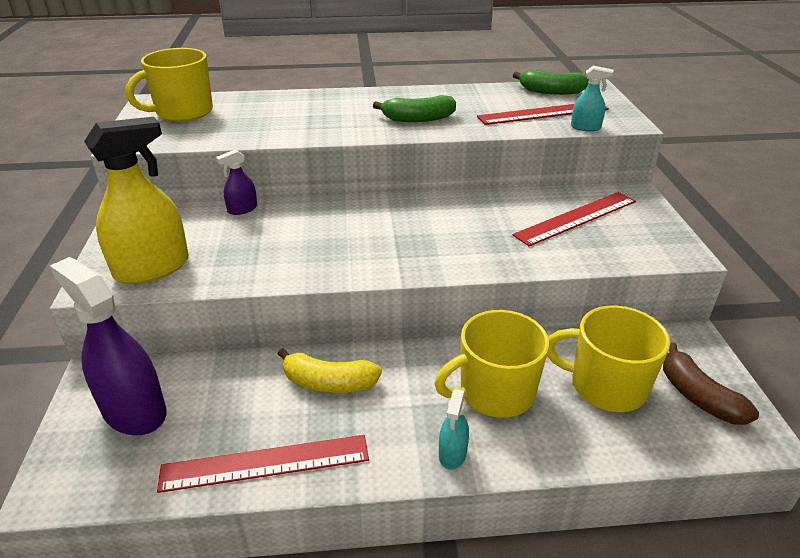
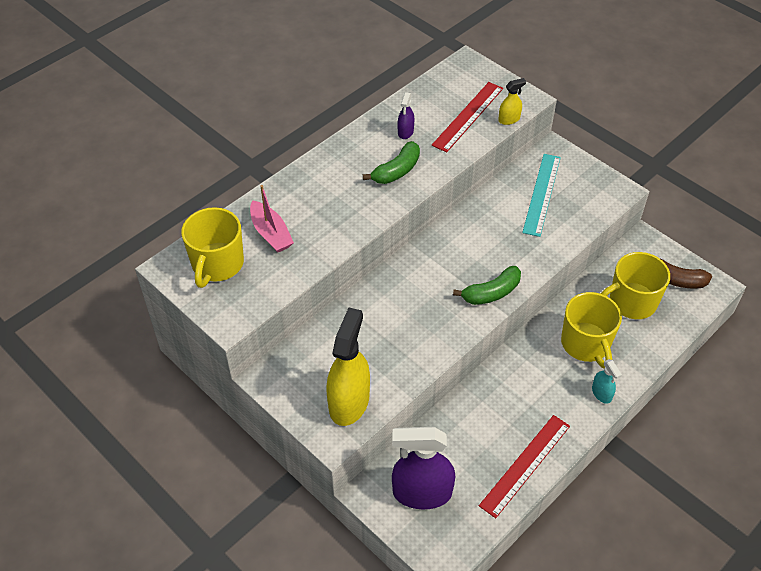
camera: 40 degrees left, 15 degrees up
(242, 209) = (334, 318): purple spray bottle -> purple spray bottle (405, 132)
(251, 113) = (271, 233): none -> pink boat
(329, 383) = (500, 399): yellow banana -> none
(495, 392) = (586, 344): yellow mug -> yellow mug turned 45 degrees counterclockwise
(551, 91) = (447, 84): green banana -> green banana (491, 293)
(576, 218) = (542, 194): red ruler -> turquoise ruler
(585, 127) = (509, 119): turquoise spray bottle -> yellow spray bottle

